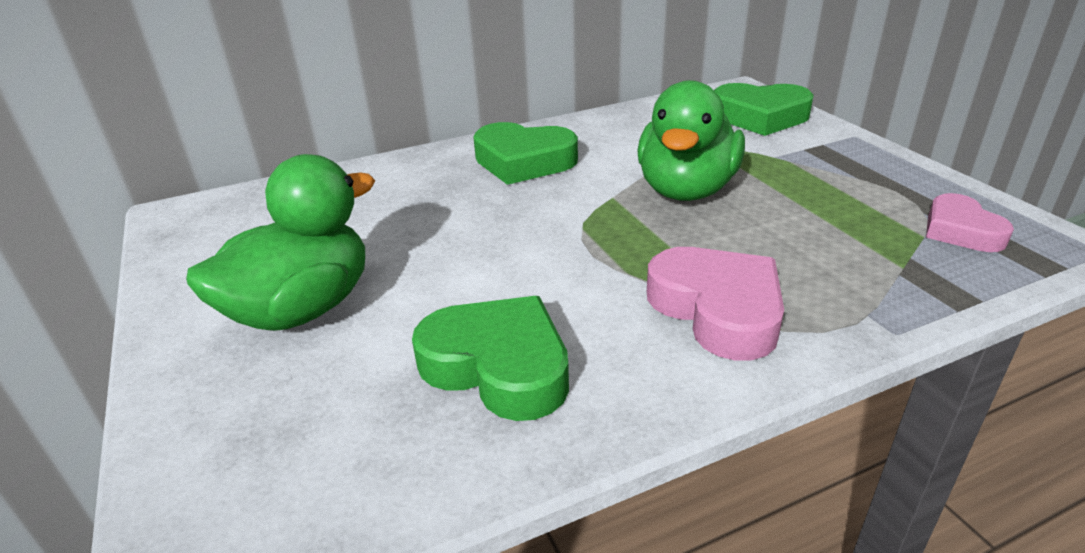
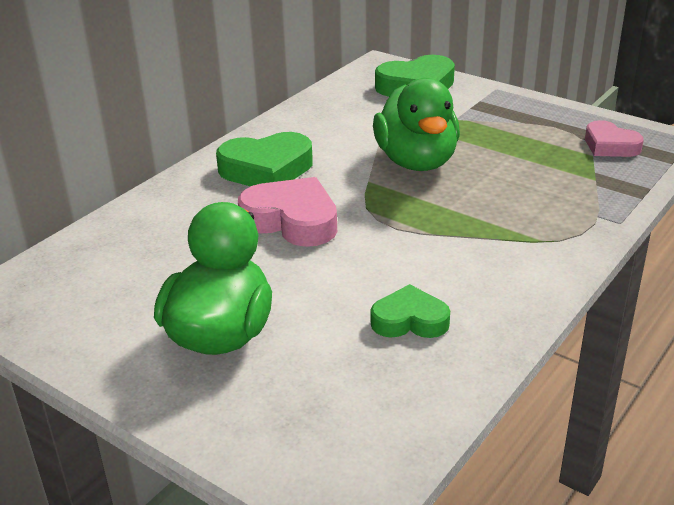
camera: 30 degrees left, 0 degrees up
(498, 366) = (409, 320): green heart -> green heart, size x0.64
(717, 310) = (511, 240): pink heart -> pink heart (292, 220)

